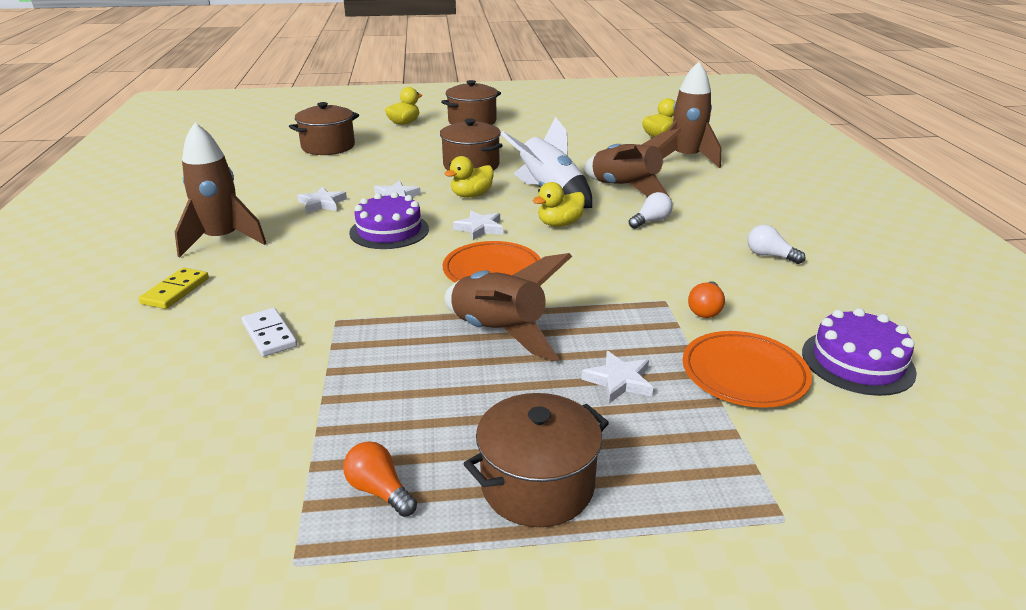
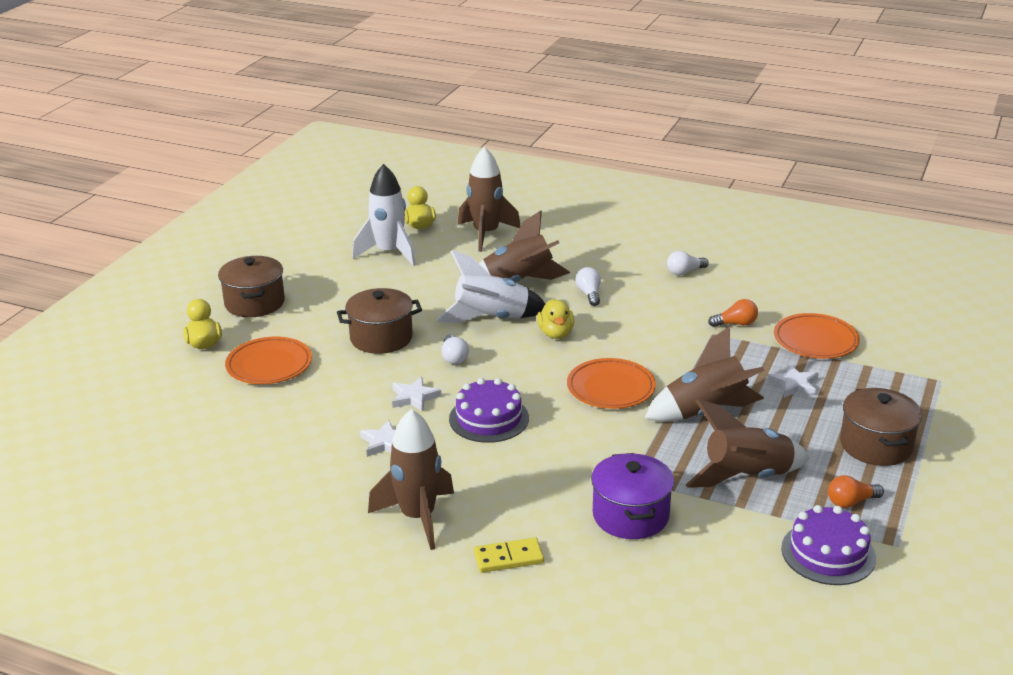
camera: 60 degrees left, 0 degrees up
(175, 291) = (508, 558): yellow domino -> yellow domino turned 60 degrees counterclockwise
(270, 335) = (630, 515): white domino -> purple pot
(328, 147) = (220, 408): brown pot -> none
(386, 391) = (746, 477): none -> brown rocket
(396, 145) = (269, 365): none -> orange plate
(471, 195) = (454, 357): yellow duck -> white light bulb
(480, 228) = (528, 372): white star -> none
(600, 137) = (389, 253): none -> white rocket
(705, 309) = (735, 324): orange light bulb -> orange light bulb turned 60 degrees counterclockwise
(857, 362) = (828, 300): purple cake -> purple cake (828, 553)

